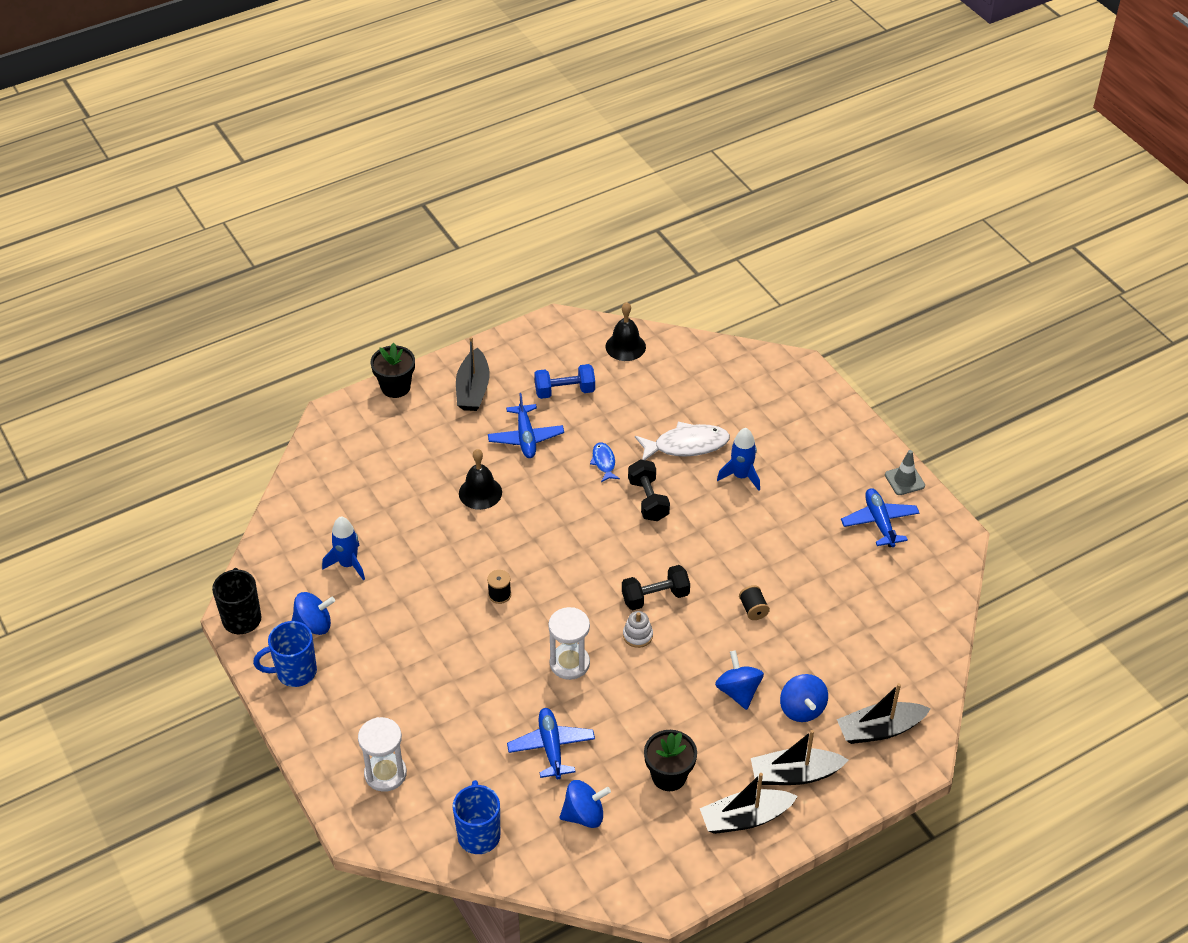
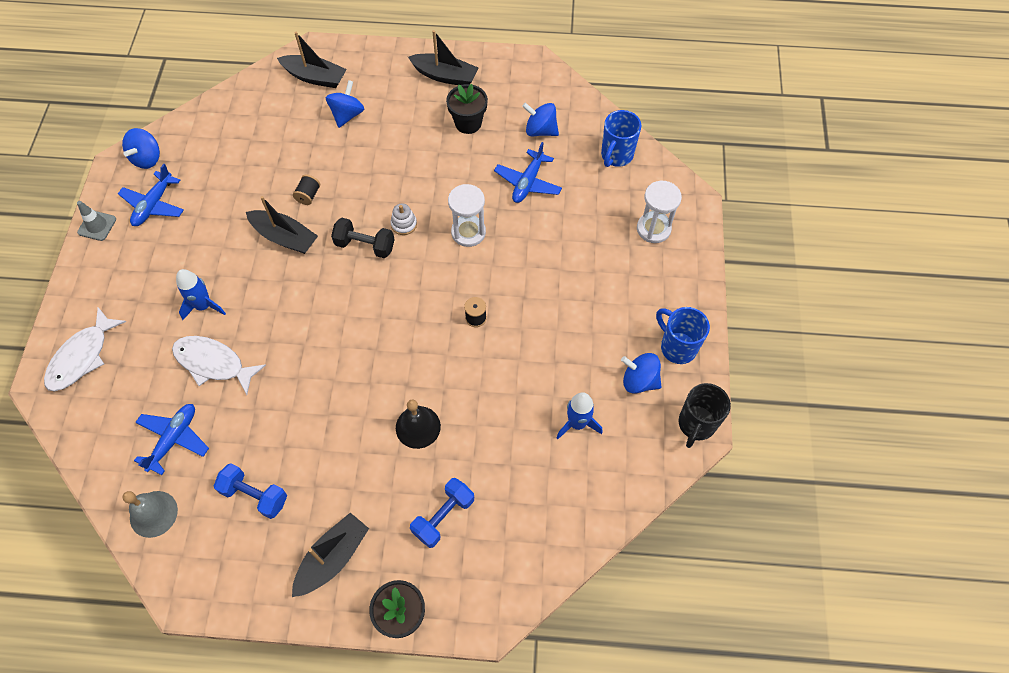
camera: 145 degrees left, 15 degrees up
(295, 672) = (677, 347): blue mug -> blue mug turned 150 degrees counterclockwise
(411, 451) = (443, 516): none -> blue dumbbell
(526, 437) = (333, 462): blue plane -> blue plane (174, 439)
(604, 462) = (293, 390): blue fish -> none
(625, 346) = (153, 514): black bell -> grey bell
(648, 500) = (293, 330): black dumbbell -> none
(738, 691) = (375, 148): blue spinning top -> blue spinning top (147, 158)
(792, 395) = (82, 357): none -> white fish
(795, 774) = (392, 82): black boat -> black boat (285, 237)

